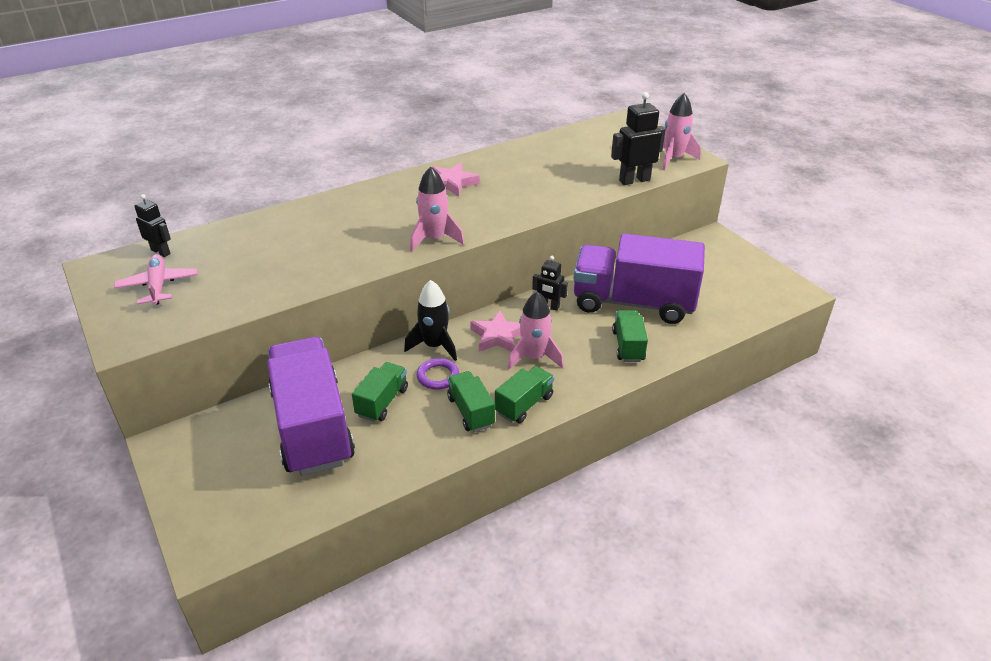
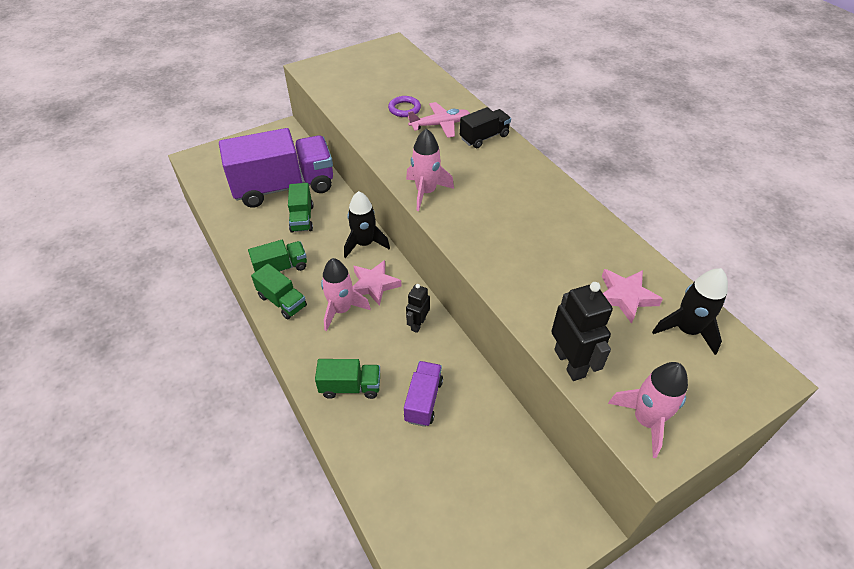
camera: 90 degrees right, 10 degrees up
(158, 286) = (368, 69): pink plane -> pink plane (440, 125)
(161, 252) = (410, 63): black robot -> none
(346, 204) = (484, 137): none -> black truck
(382, 402) = (302, 218): green truck -> green truck turned 60 degrees clockwise
(438, 376) = (326, 247): purple ring -> purple ring (404, 109)
(452, 183) = (533, 200): pink star -> pink star (625, 297)
(594, 137) = (686, 330): none -> black rocket
(633, 303) = (423, 400): purple truck -> purple truck, size x0.46

